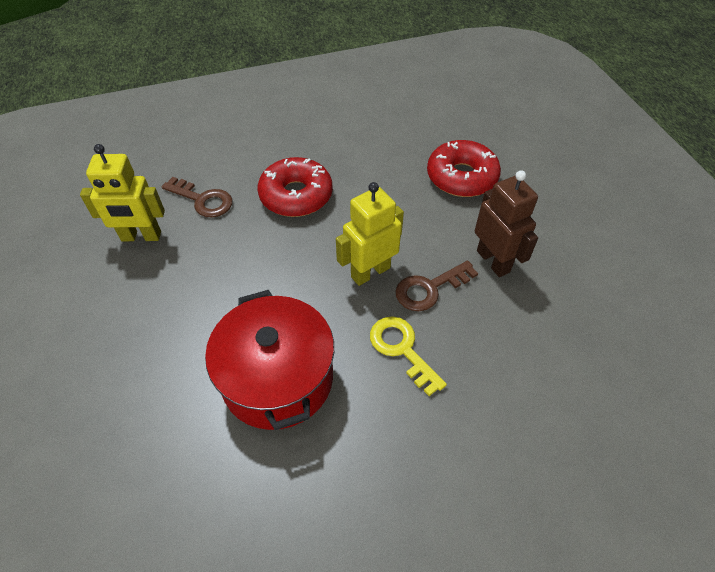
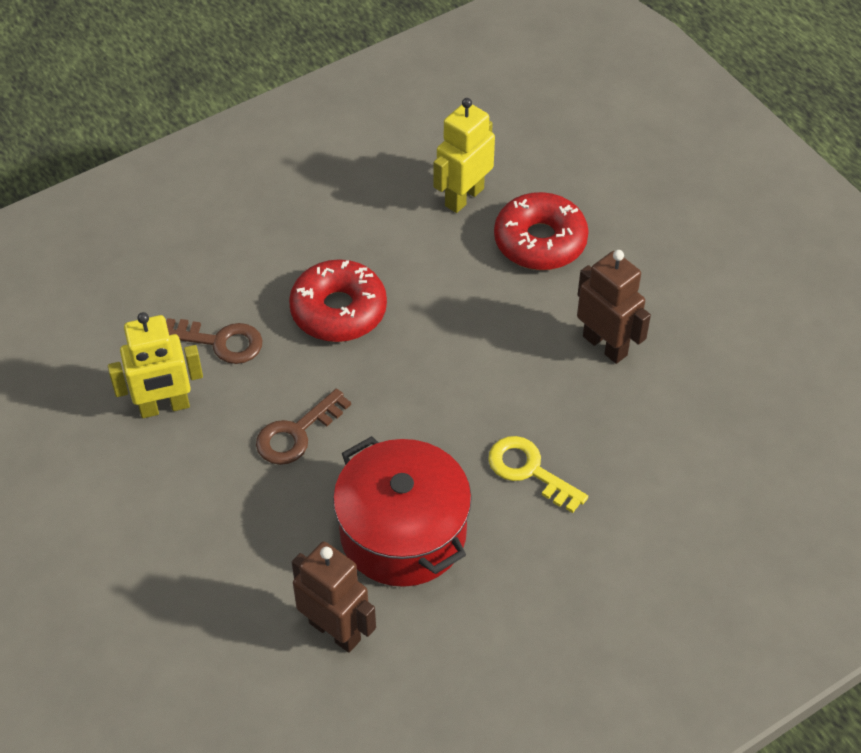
camera: 15 degrees left, 0 degrees up
(185, 454) = (335, 630): none -> brown robot
(370, 272) = (465, 390): yellow robot -> yellow robot (463, 197)
(429, 289) = (540, 395): brown key -> brown key (296, 433)

